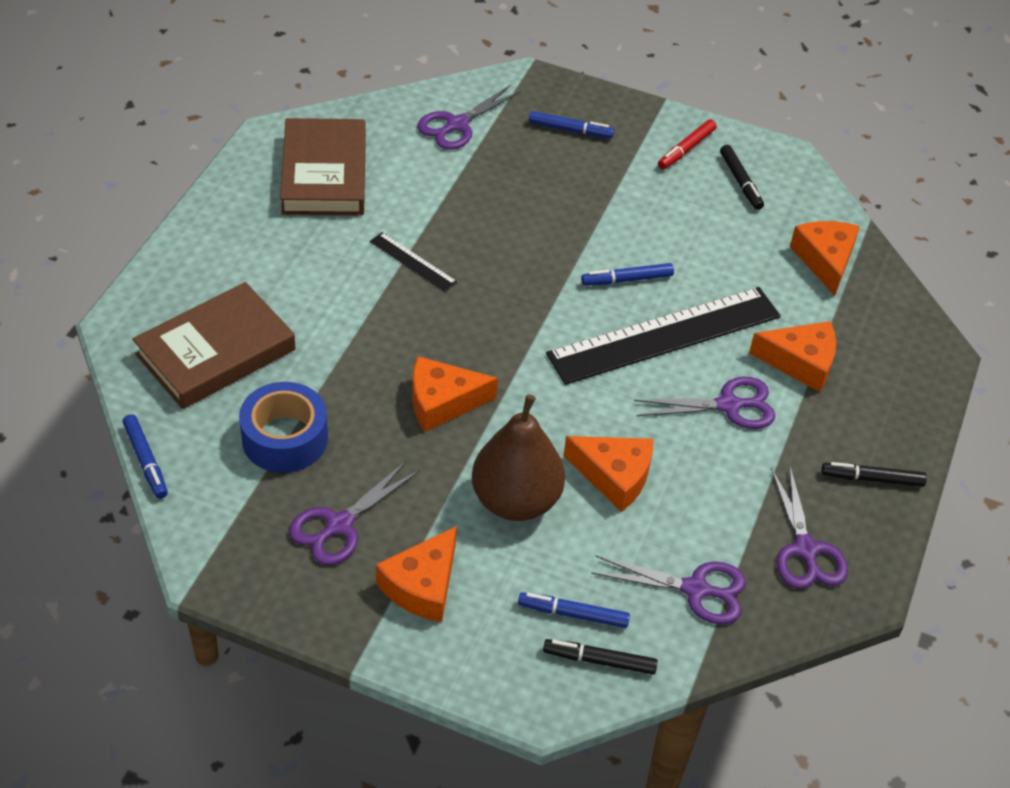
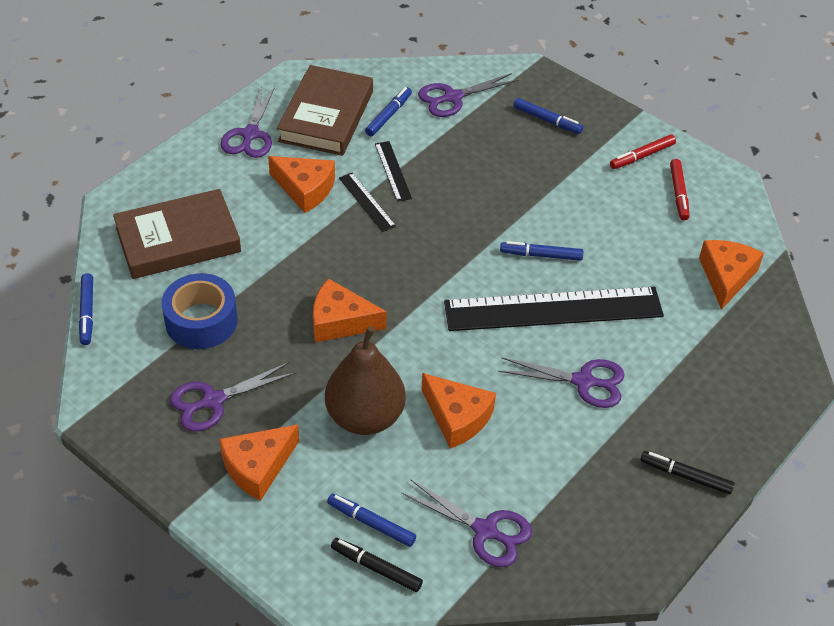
camera: 20 degrees right, 0 degrees up
(395, 159) = (389, 115): none -> blue marker
(427, 221) = (393, 171): none -> black ruler
(740, 182) = (678, 193): black marker -> red marker
(800, 362) = (664, 359): orange cheese -> orange cheese (305, 189)
(805, 550) = (597, 522): purple scissors -> purple scissors (250, 134)

